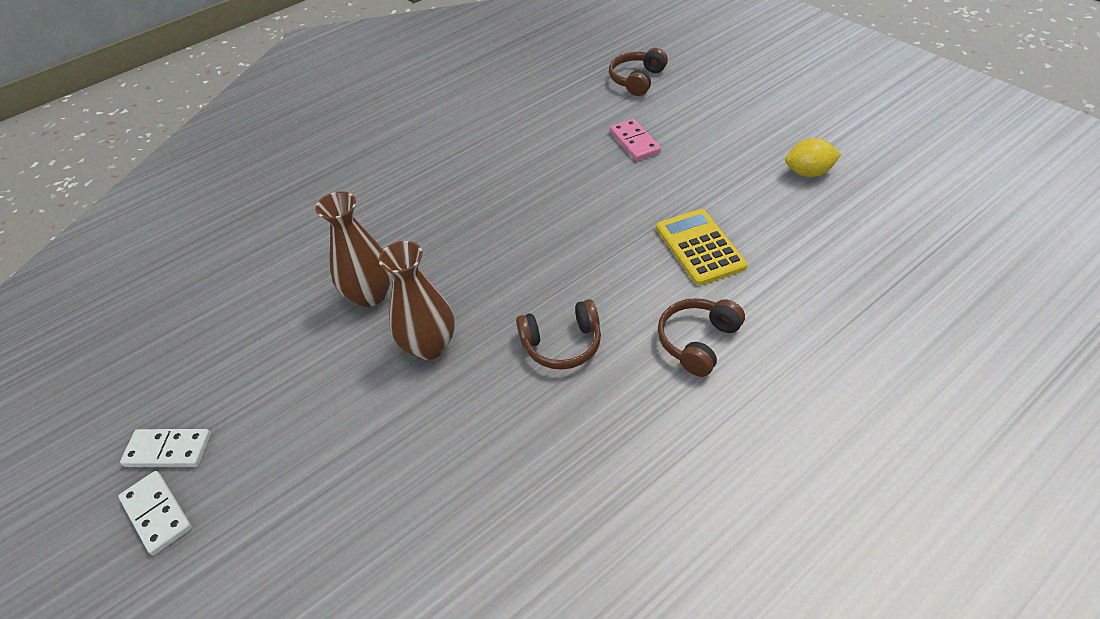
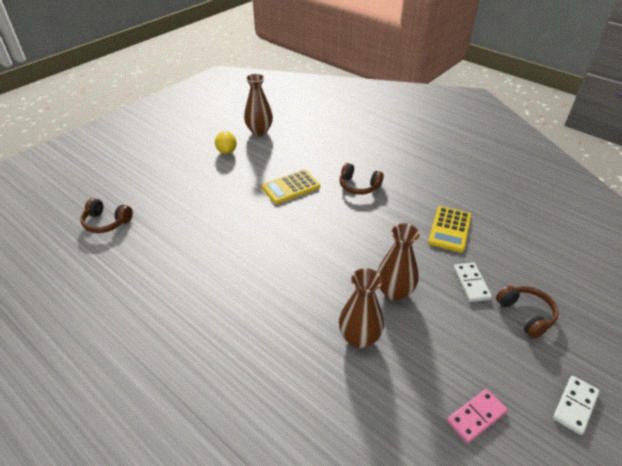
camera: 105 degrees left, 5 degrees down
(168, 450) = (533, 423): white domino -> white domino (471, 283)
(547, 464) = (450, 229): none -> yellow calculator
(562, 344) = (375, 233): brown headphones -> brown headphones (526, 315)
(634, 142) = (188, 218): pink domino -> pink domino (476, 417)
(885, 212) = (259, 131): none -> brown vase

